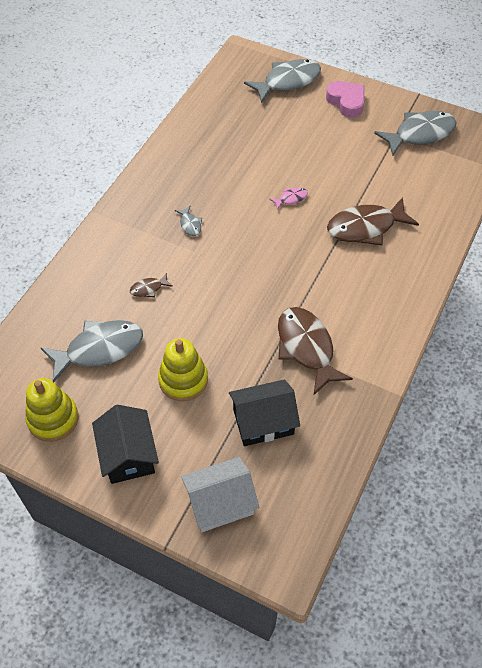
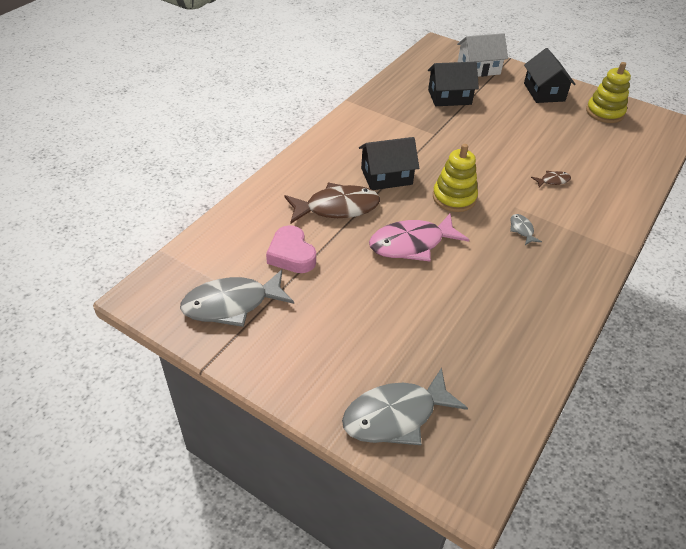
camera: 175 degrees left, 10 degrees down
(99, 349) = (584, 145): grey fish -> none
(183, 380) = (511, 122): yellow stacking toy -> yellow stacking toy (454, 198)
(291, 198) = (411, 244): pink fish -> pink fish, size x2.25
(306, 348) = (412, 130): brown fish -> none
(325, 272) = (386, 176): none -> black house
(346, 102) = (314, 366): pink heart -> pink heart (291, 255)

